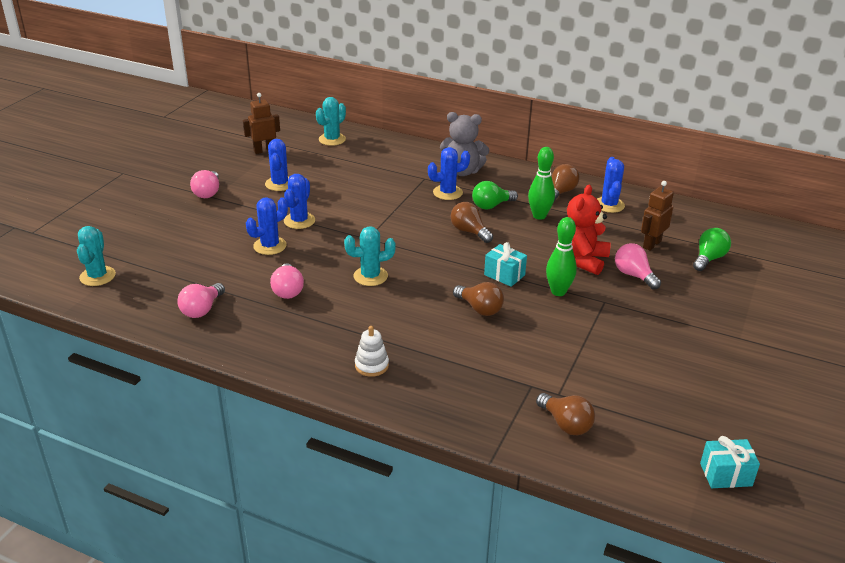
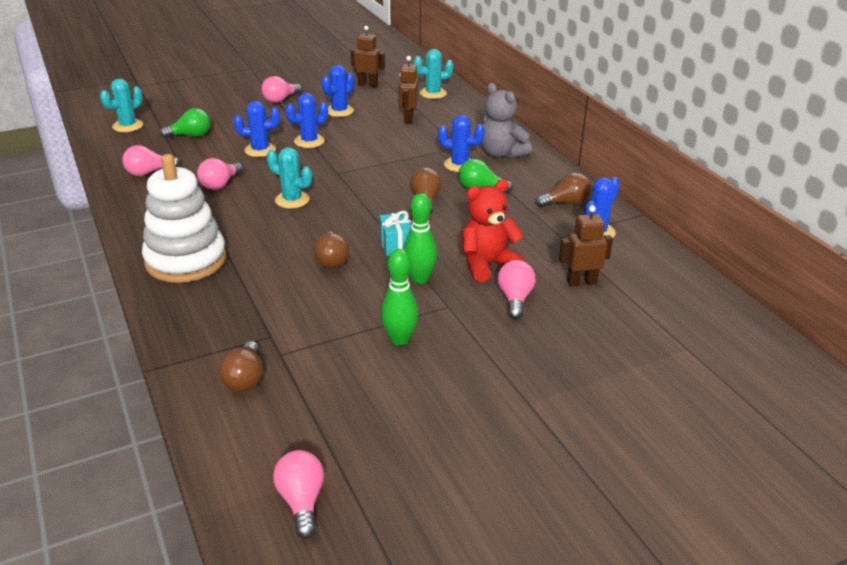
camera: 40 degrees right, 0 degrees up
(347, 169) = (408, 118): none -> brown robot
(371, 365) = (186, 260): white stacking toy -> white stacking toy, size x2.39
(539, 216) = (510, 214): green bowling pin -> green bowling pin (399, 339)
(709, 259) = (622, 321): green light bulb -> green light bulb (191, 135)
(725, 474) = (301, 501): turquoise gift -> pink light bulb

